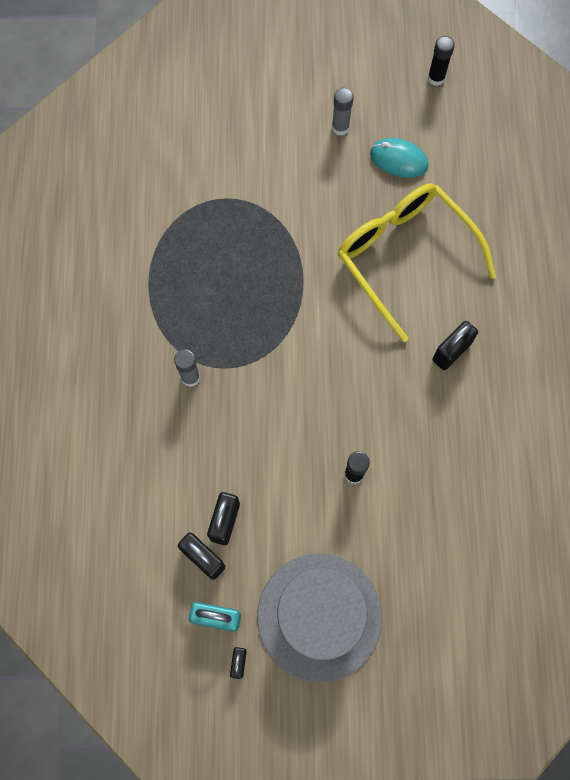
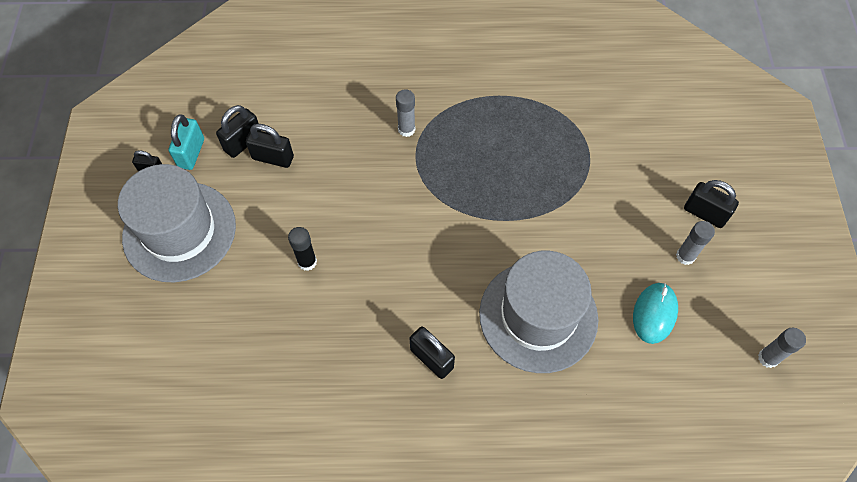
camera: 90 degrees right, 10 degrees down
(295, 105) = (704, 213): none -> black padlock
(405, 257) = (538, 316): yellow glasses -> grey hat
(436, 78) = (768, 358): black glue stick -> grey glue stick

